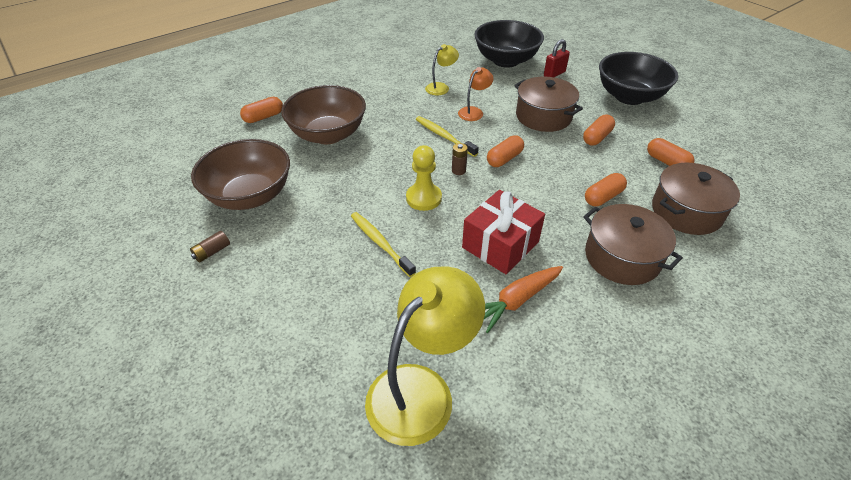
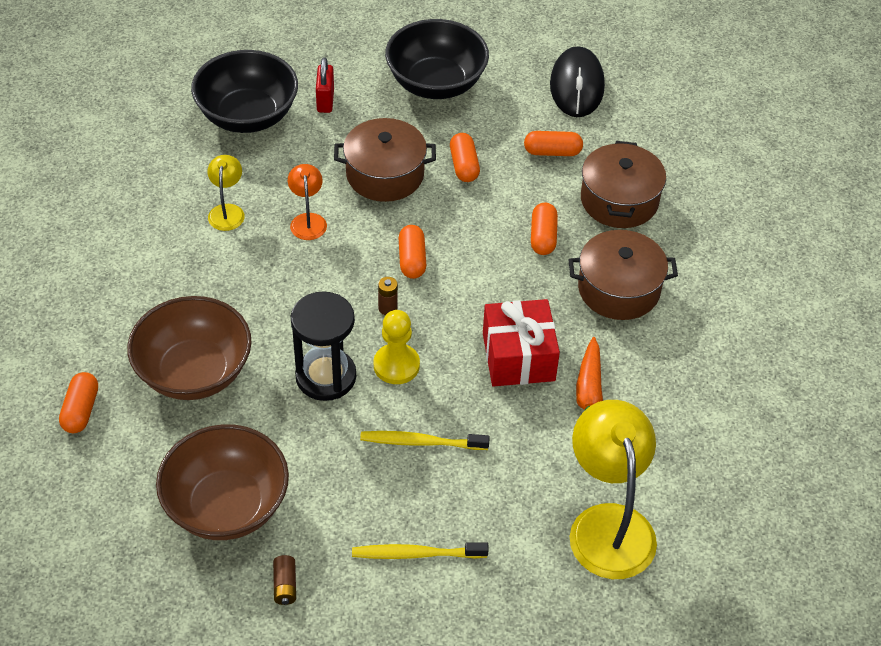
camera: 50 degrees left, 5 degrees up
(381, 177) = (326, 377): none -> black hourglass
(444, 136) = (320, 277): yellow toothbrush -> yellow toothbrush (416, 554)
(727, 142) = (577, 86): none -> black mouse

